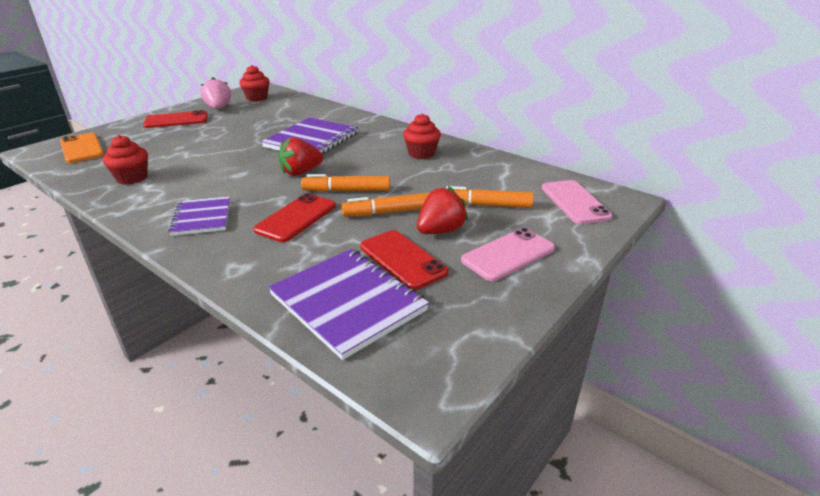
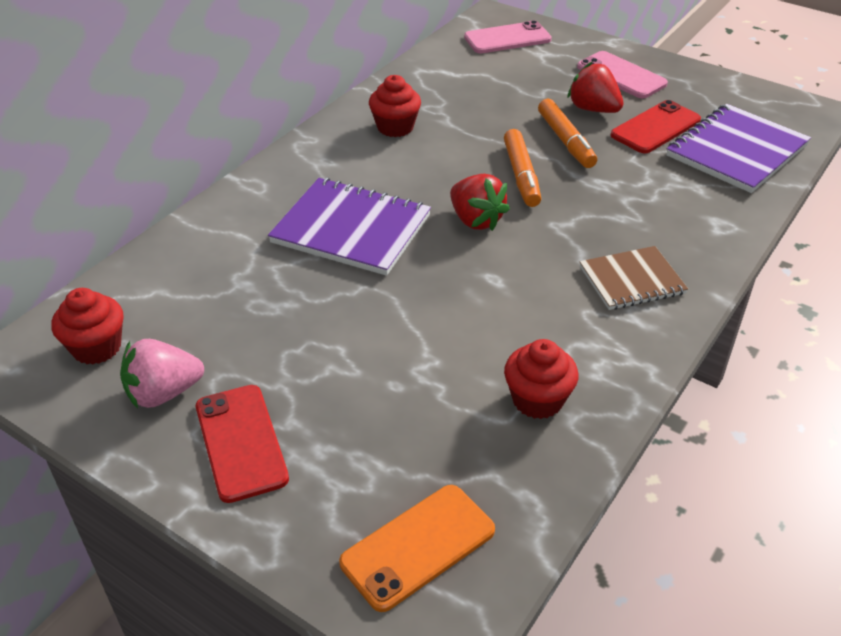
camera: 95 degrees left, 10 degrees up
(202, 217) = (632, 280): purple notebook -> brown notebook
(296, 218) = (603, 203): red phone -> none
(485, 205) = (529, 84): orange marker -> none

